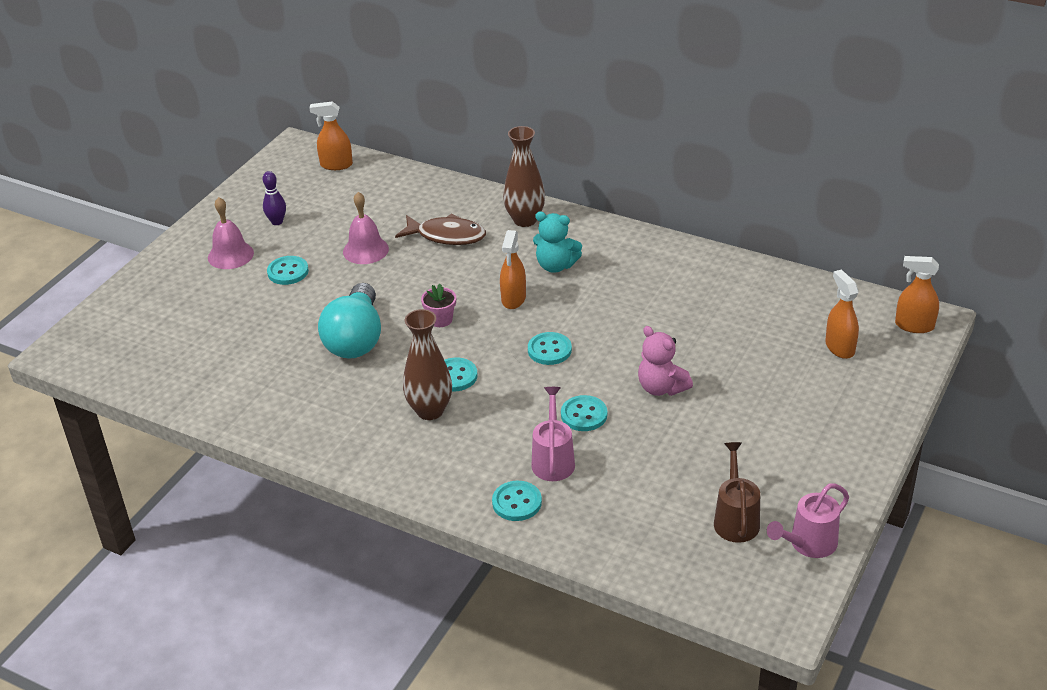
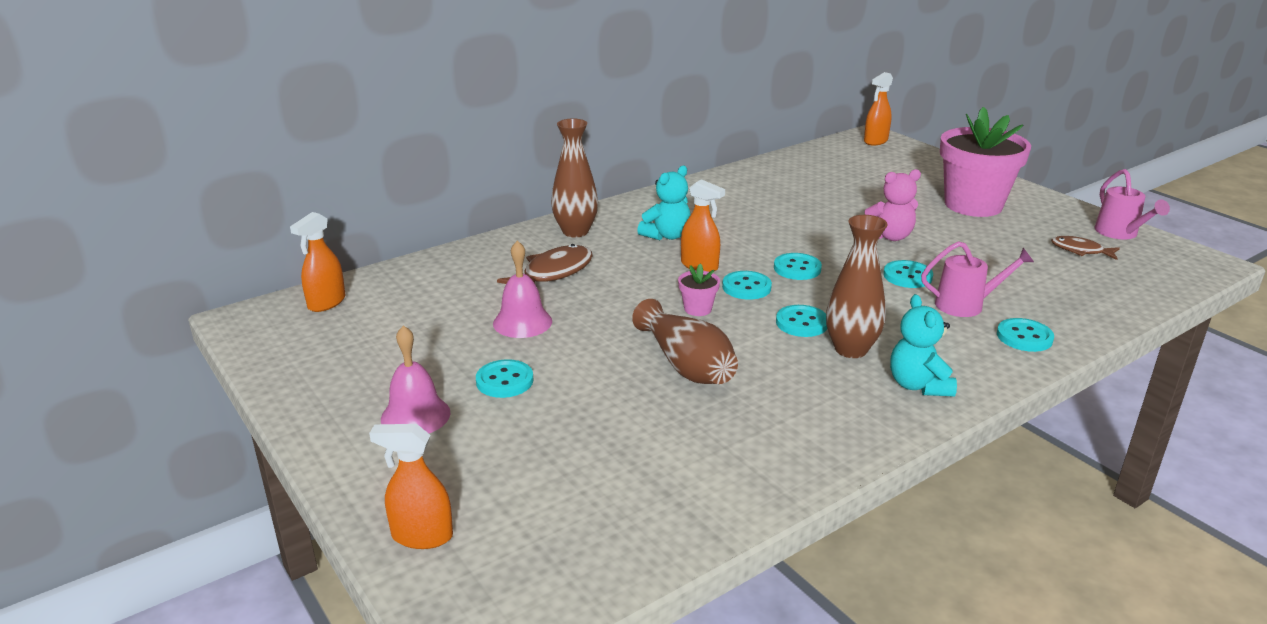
camera: 65 degrees left, 10 degrees down
(277, 222) = (388, 366): purple bowling pin -> none
(355, 339) = (686, 365): turquoise light bulb -> brown vase
(398, 456) = (918, 385): none -> turquoise teddy bear
(494, 333) = (746, 287): none -> turquoise button
(553, 459) = (966, 305): pink watering can -> pink watering can turned 150 degrees clockwise
(735, 519) = (1080, 250): brown watering can -> brown fish
(791, 427) = (973, 205): none -> pink flower pot
(839, 347) = (883, 167): orange spray bottle -> orange spray bottle (421, 536)

